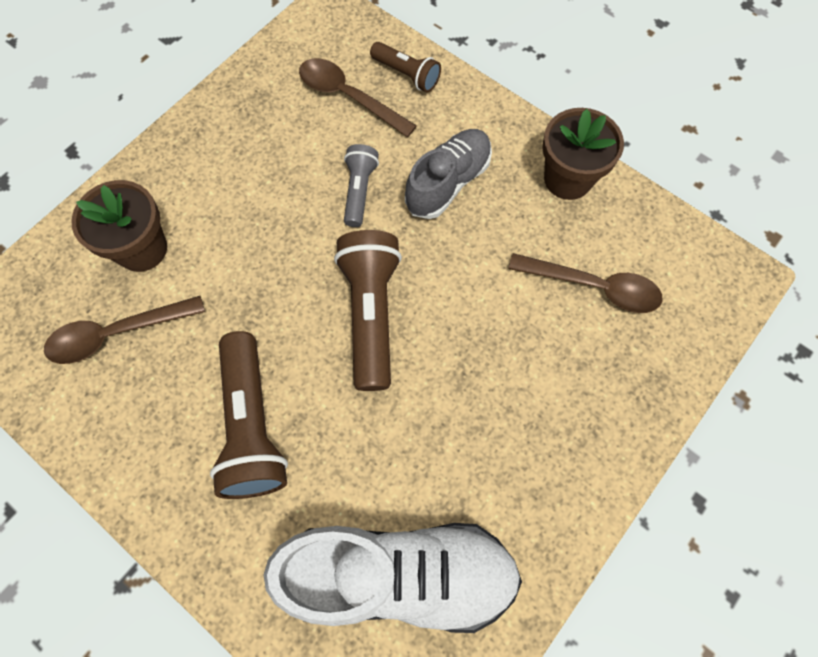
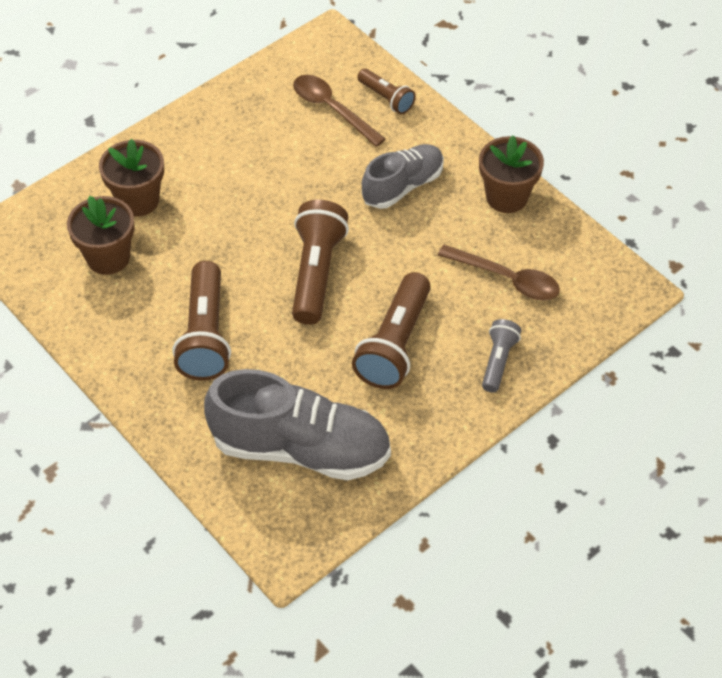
camera: 10 degrees right, 15 degrees down
(116, 334) = (108, 257): brown spoon -> brown flower pot
(359, 191) = (326, 182): grey flashlight -> grey flashlight (498, 361)
(399, 574) = (300, 448): white shoe -> grey shoe
(483, 399) = (394, 344): none -> brown flashlight

